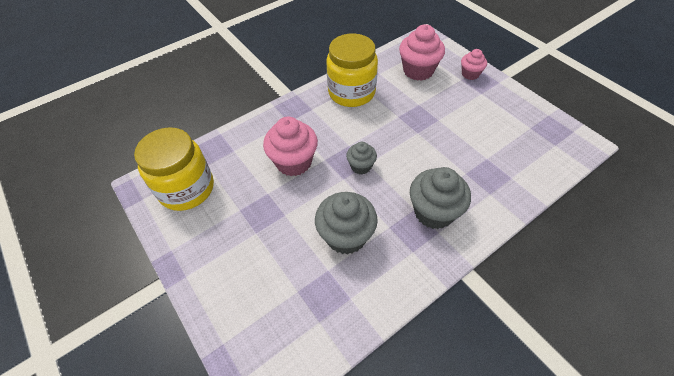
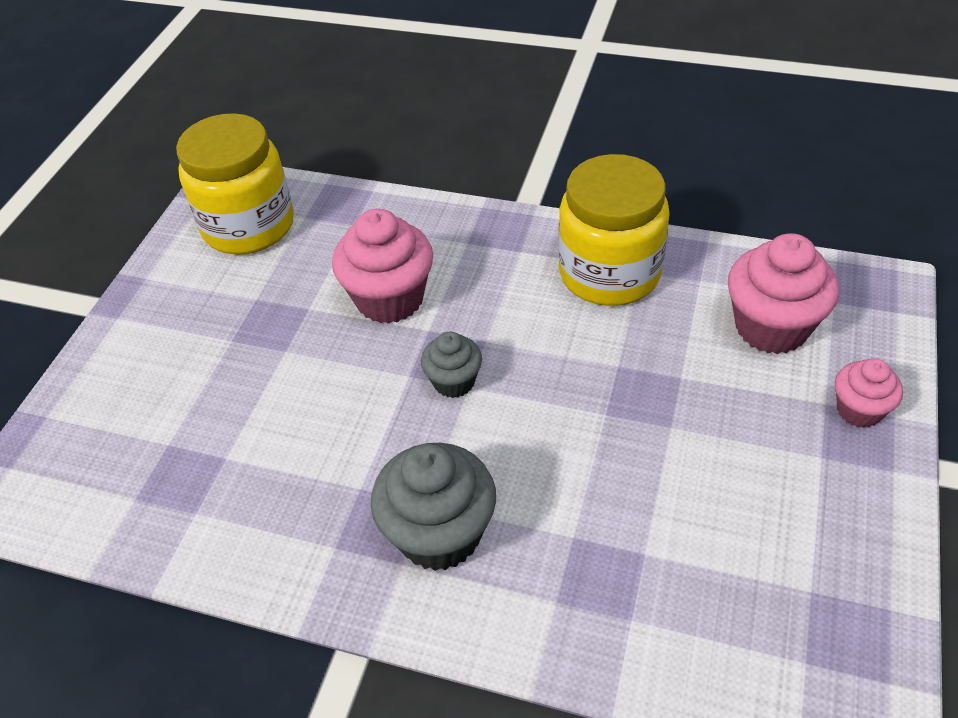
camera: 55 degrees right, 5 degrees down
(346, 236) = (300, 443): grey cupcake -> none

